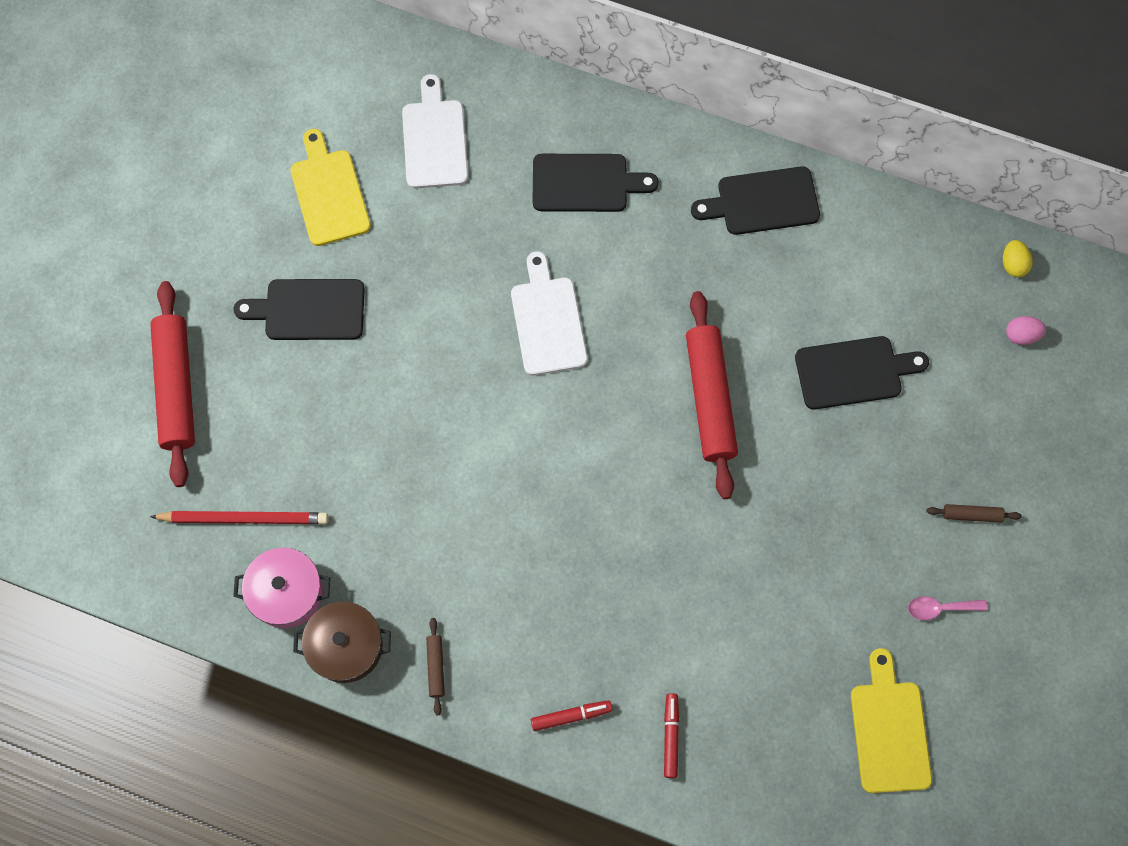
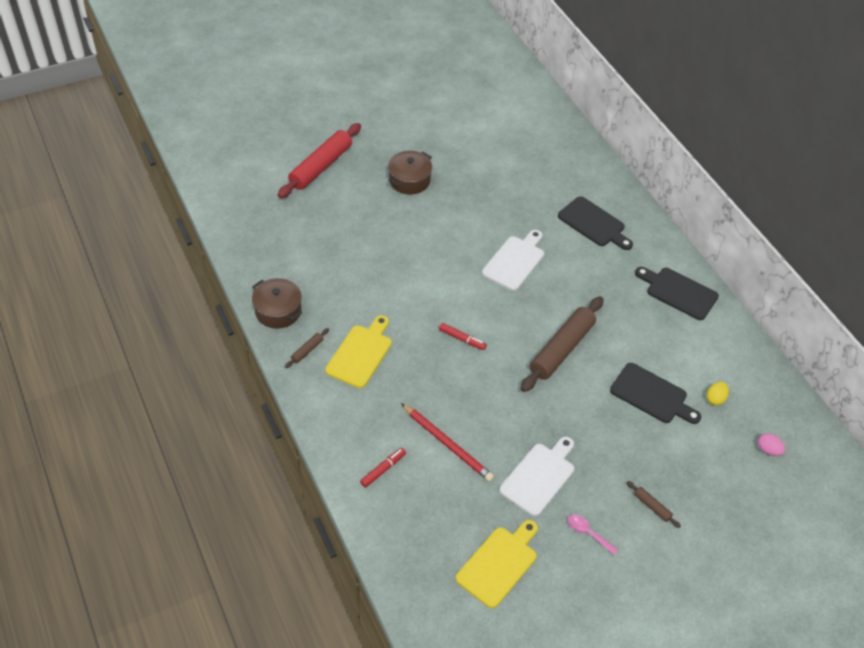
camera: 40 degrees right, 20 degrees down
(244, 518) = (292, 232): red pencil -> red pencil (447, 444)
(287, 592) = (277, 271): pink pot -> none
(309, 310) = (409, 180): black cutting board -> brown pot
(329, 193) = (467, 146): yellow cutting board -> yellow cutting board (360, 353)
(434, 139) = (538, 160): white cutting board -> white cutting board (539, 476)
(571, 716) = (345, 421): red marker -> red marker (462, 339)
(709, 398) = (561, 349): red rolling pin -> brown rolling pin
(1013, 264) = (796, 416): yellow egg -> yellow egg (715, 399)

